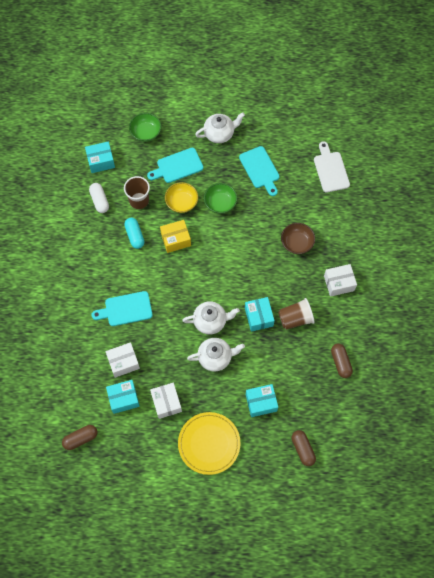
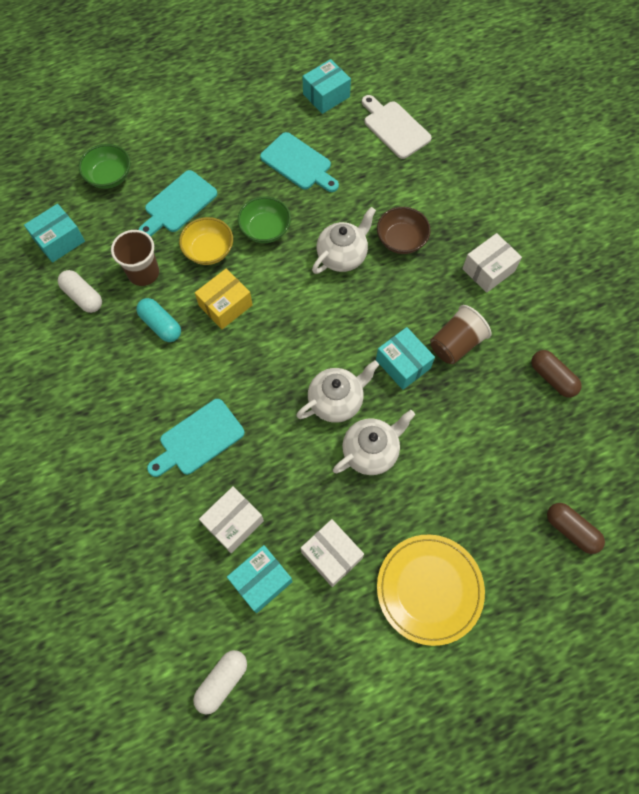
camera: 25 degrees left, 0 degrees up
(80, 438) = (222, 681): brown capsule -> white capsule
(219, 134) = (217, 139): white teapot -> white teapot (342, 256)
(261, 402) = (473, 488): turquoise box -> turquoise box (326, 95)

